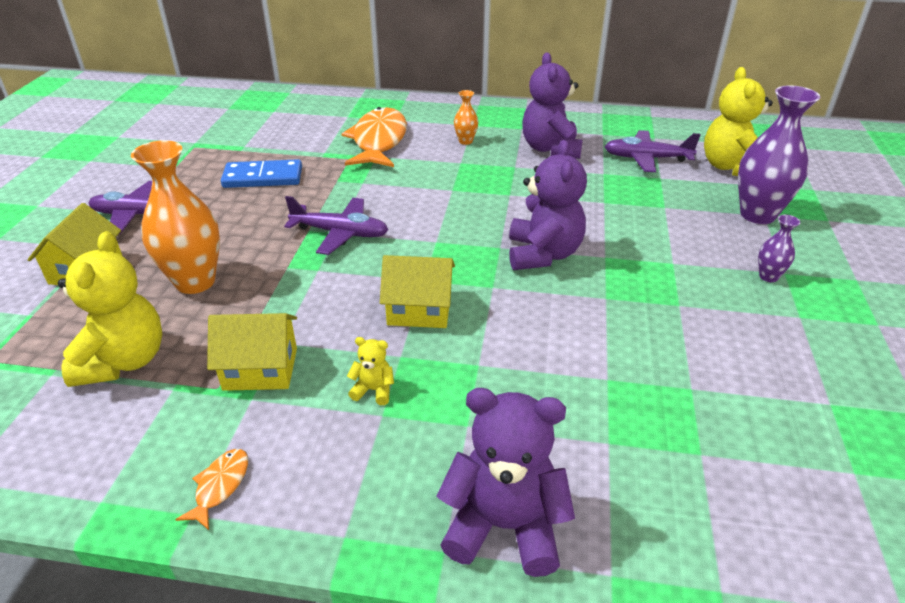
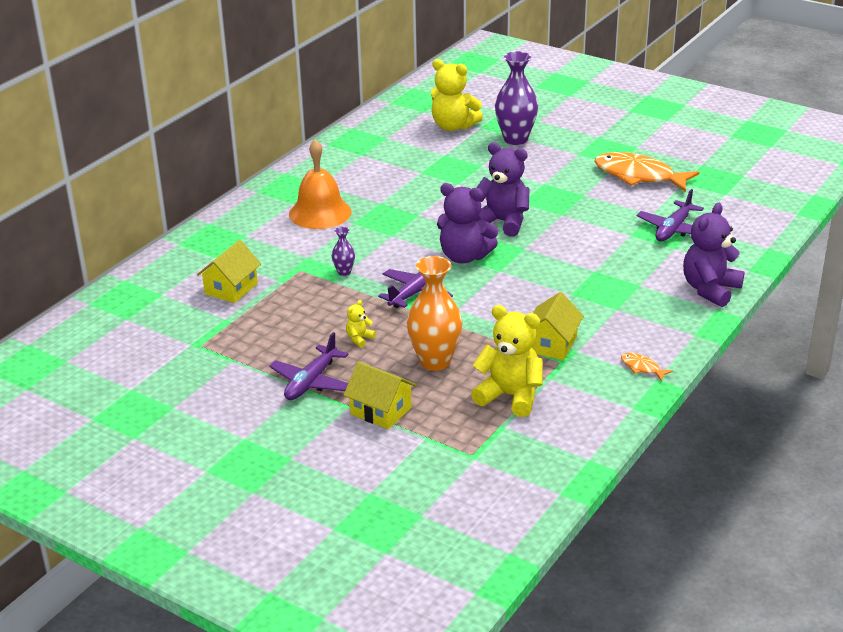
camera: 65 degrees left, 5 degrees down
(263, 178) = (297, 315): blue domino -> none
(373, 390) = (595, 308): yellow teddy bear -> yellow teddy bear (359, 339)
(379, 141) = (281, 251): orange fish -> orange fish (638, 176)
(419, 309) = (530, 278): yellow house -> yellow house (231, 288)
(465, 141) = (320, 213): orange vase -> orange bell
(550, 149) = (366, 181): purple teddy bear -> purple teddy bear (464, 257)
(646, 159) = (415, 150): purple plane -> purple plane (673, 229)
(768, 276) = (578, 160): purple vase -> purple vase (344, 272)

